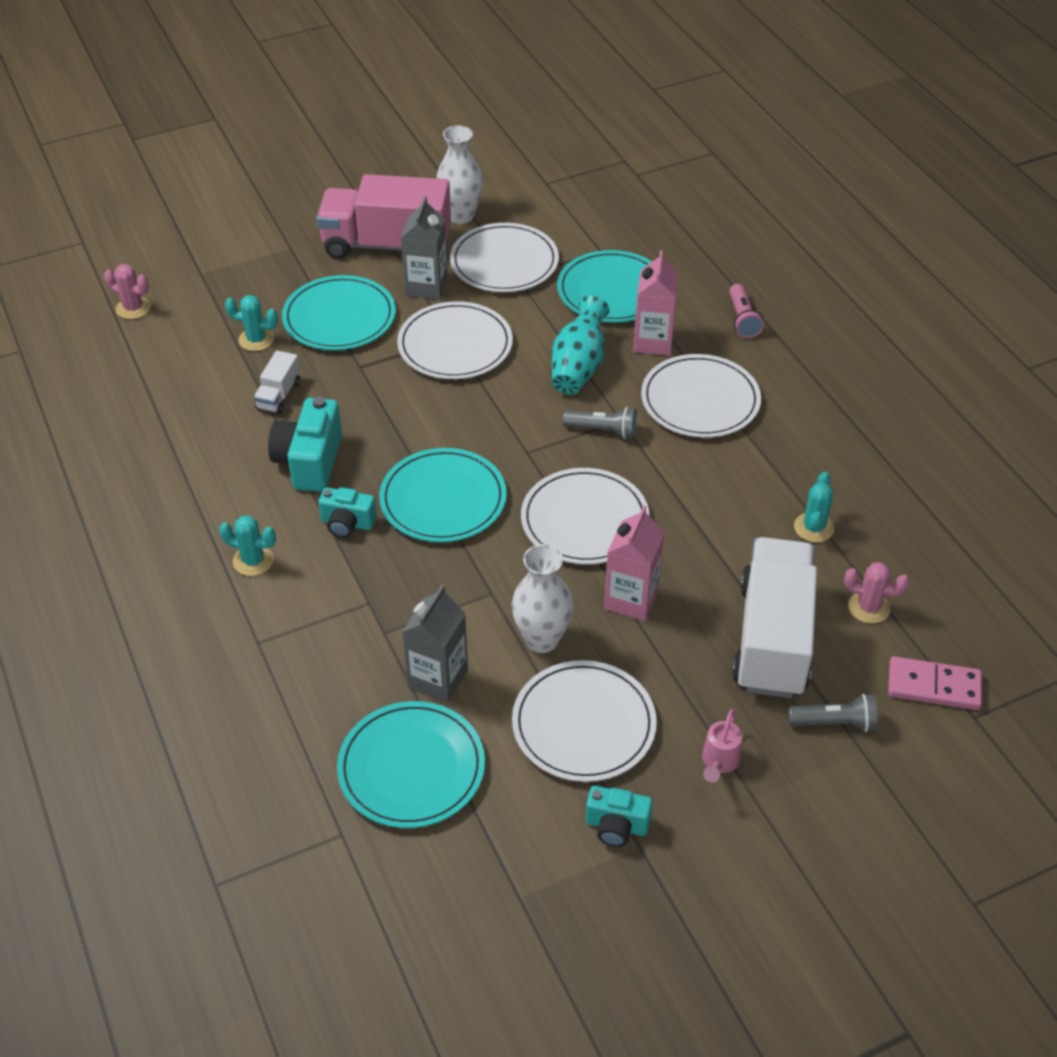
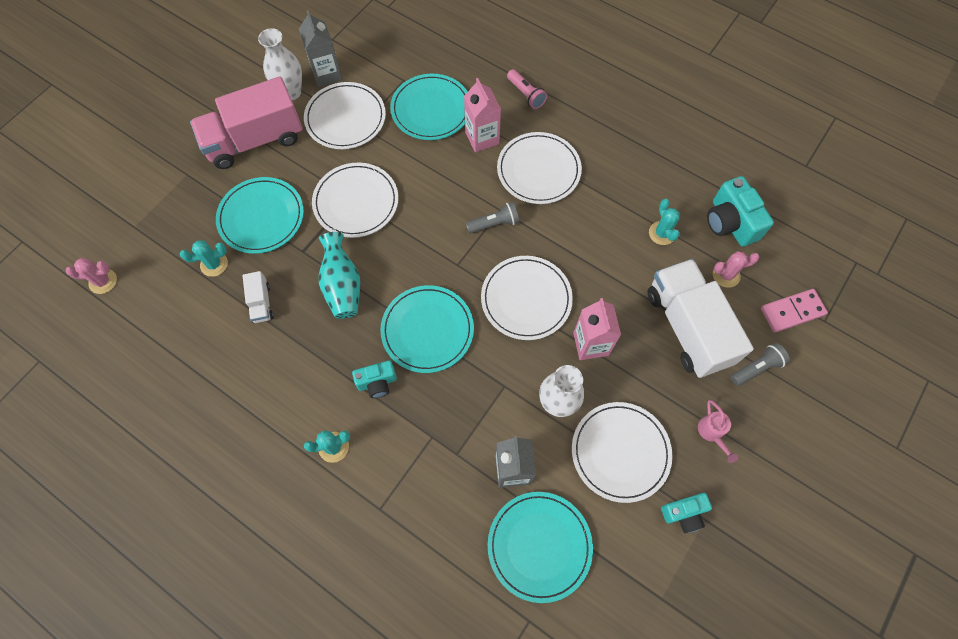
camera: 30 degrees left, 20 degrees up
(309, 461) = (319, 346): turquoise camera -> turquoise camera (730, 222)
(426, 286) = (305, 163): grey carton -> grey carton (326, 74)
(578, 366) = (447, 180): turquoise vase -> turquoise vase (342, 286)

